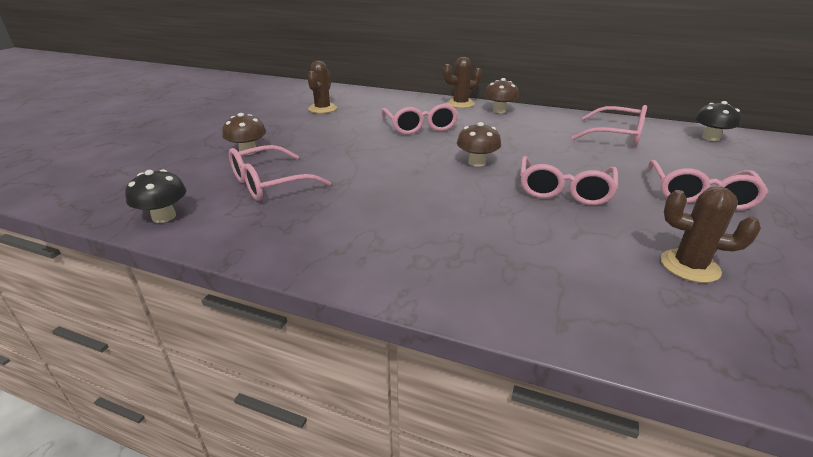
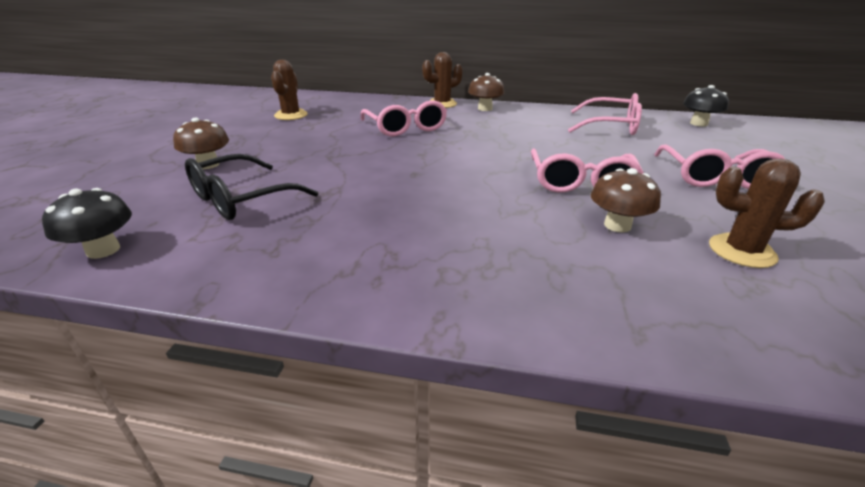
camera: 10 degrees left, 0 degrees up
(269, 183) = (241, 199): pink glasses -> black glasses
(477, 162) = (478, 160): brown mushroom -> brown mushroom (617, 225)

